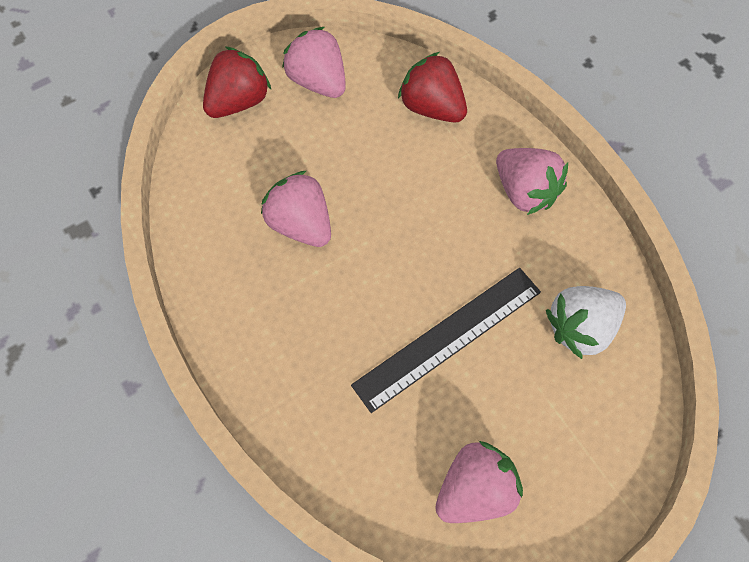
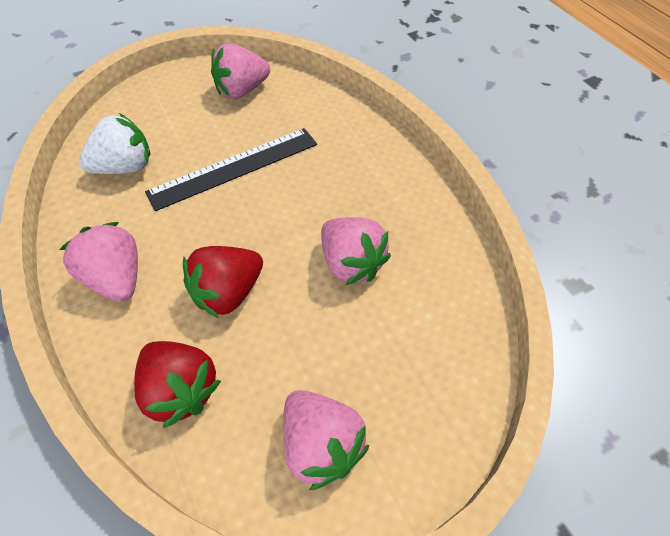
camera: 175 degrees left, 10 degrees down
(239, 101) = (427, 420): red strawberry -> red strawberry (228, 292)

